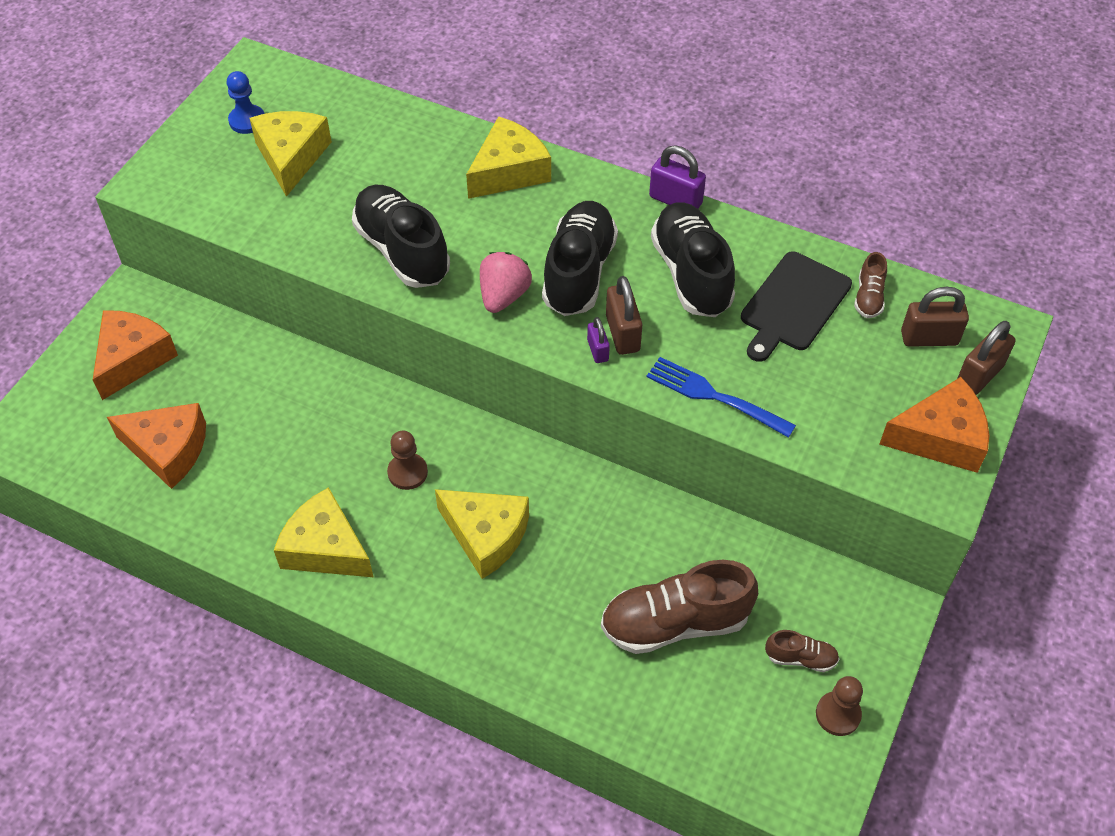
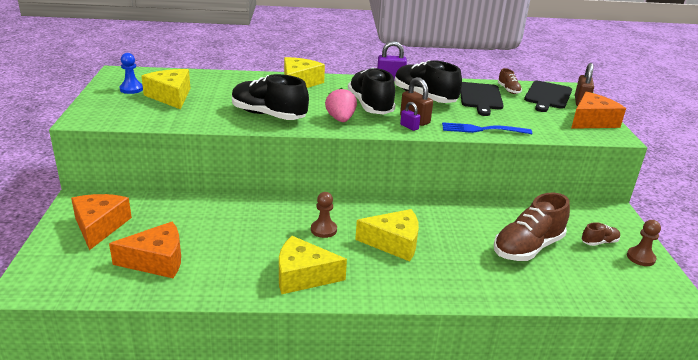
camera: 30 degrees left, 25 degrees down
(929, 338) = (547, 96): brown padlock -> black cutting board

